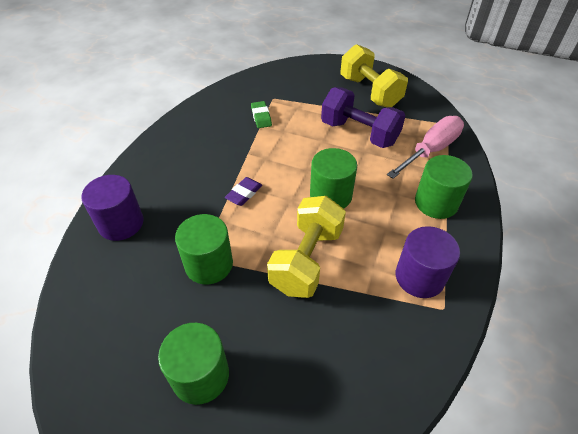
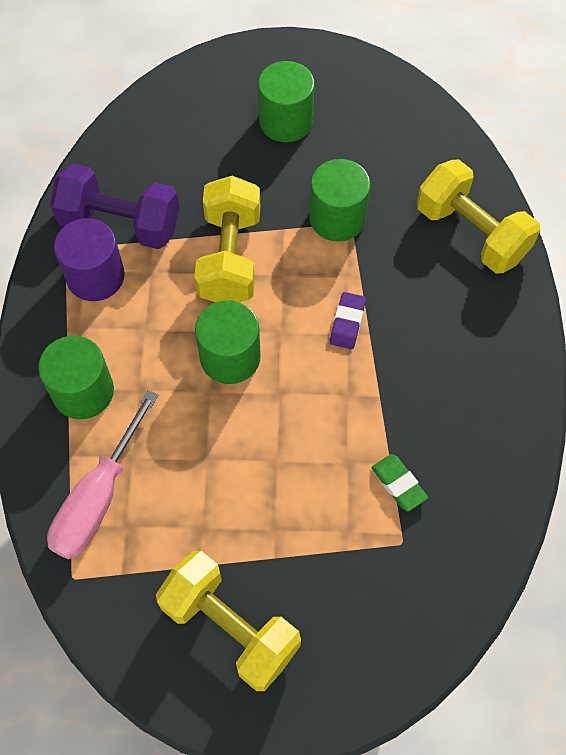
camera: 160 degrees right, 15 degrees up
(121, 223) = (471, 233): purple cylinder -> yellow dumbbell
(359, 133) = (222, 499): purple dumbbell -> purple dumbbell (120, 223)

